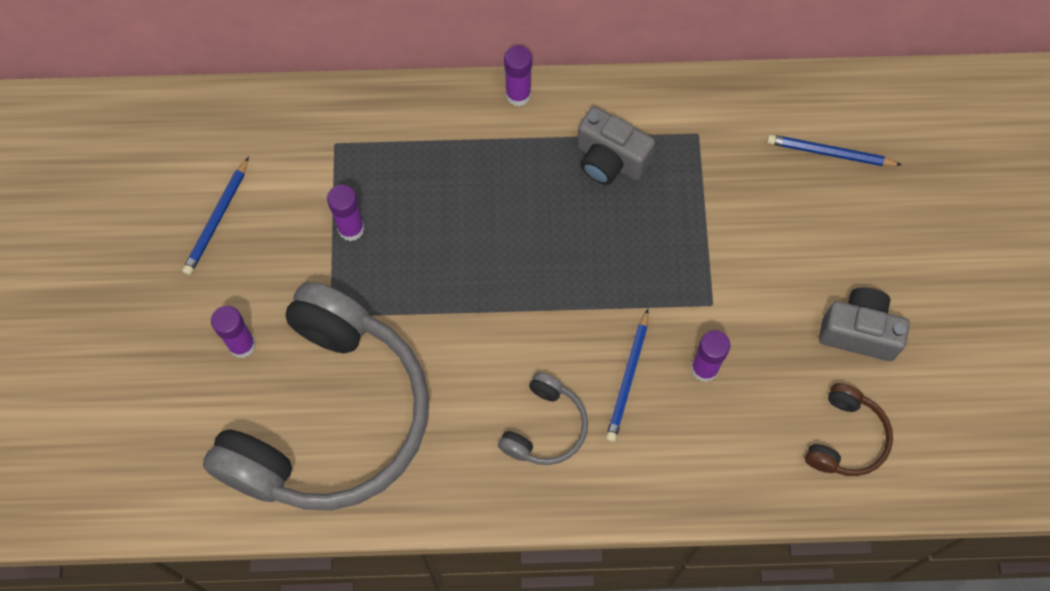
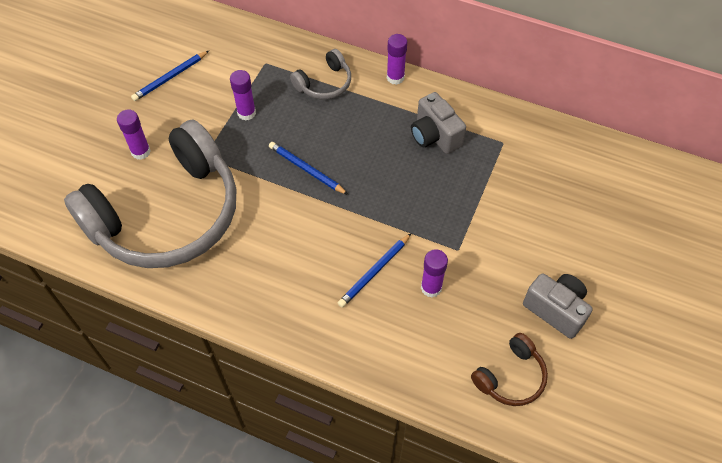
camera: 25 degrees right, 10 degrees down
(545, 427) = (301, 279): grey headphones -> grey headphones (324, 83)
(830, 153) = (591, 188): blue pencil -> blue pencil (306, 169)

